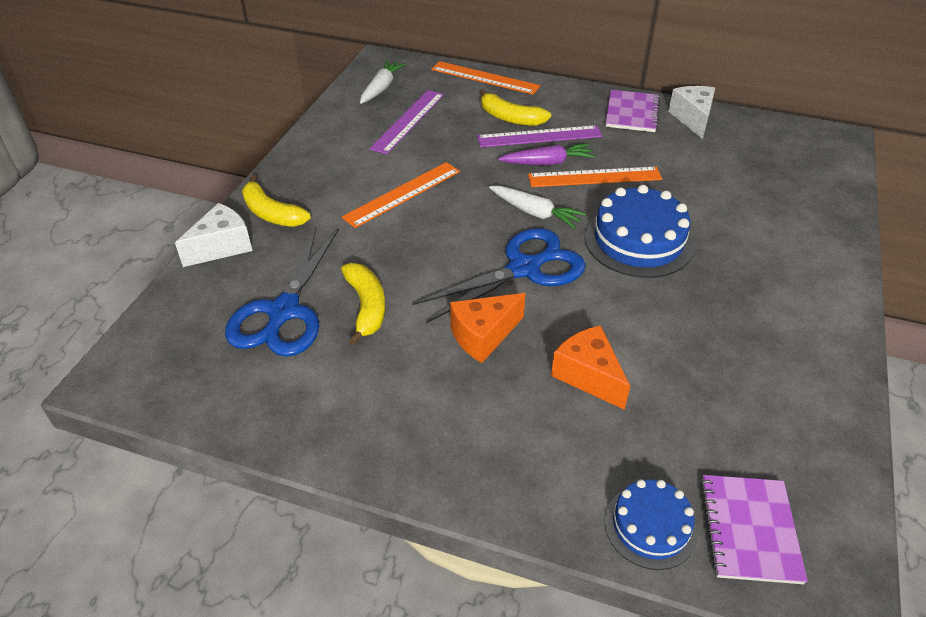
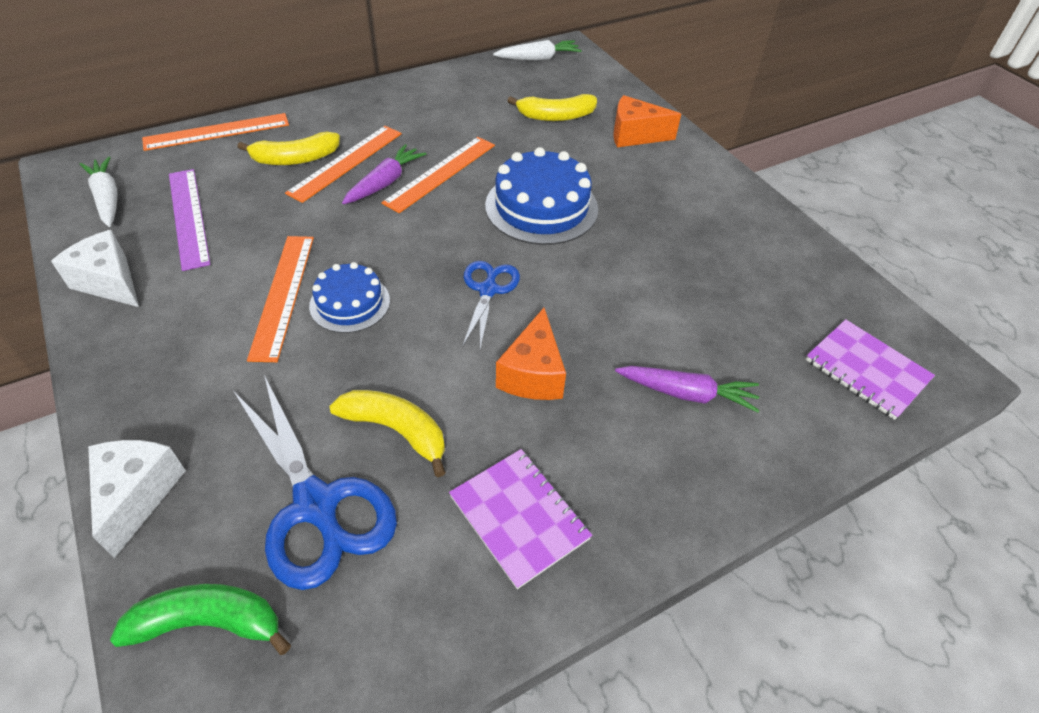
camera: 50 degrees left, 5 degrees up
(181, 324) = (209, 622): none -> green banana
(271, 213) = (153, 413): yellow banana -> yellow banana (556, 116)
(524, 268) = (488, 290): blue scissors -> blue scissors, size x0.59
(535, 213) = (433, 234): white carrot -> white carrot (538, 58)
(539, 137) = (346, 162): purple ruler -> orange ruler
(570, 426) = (687, 393): none -> purple carrot
(588, 376) = (647, 343): orange cheese -> orange cheese (635, 135)
(631, 113) = (399, 100): purple notebook -> purple notebook (519, 517)
(650, 526) = (822, 421): blue cake -> blue cake (350, 303)
(692, 119) = (453, 82): white cheese -> white cheese (110, 282)

